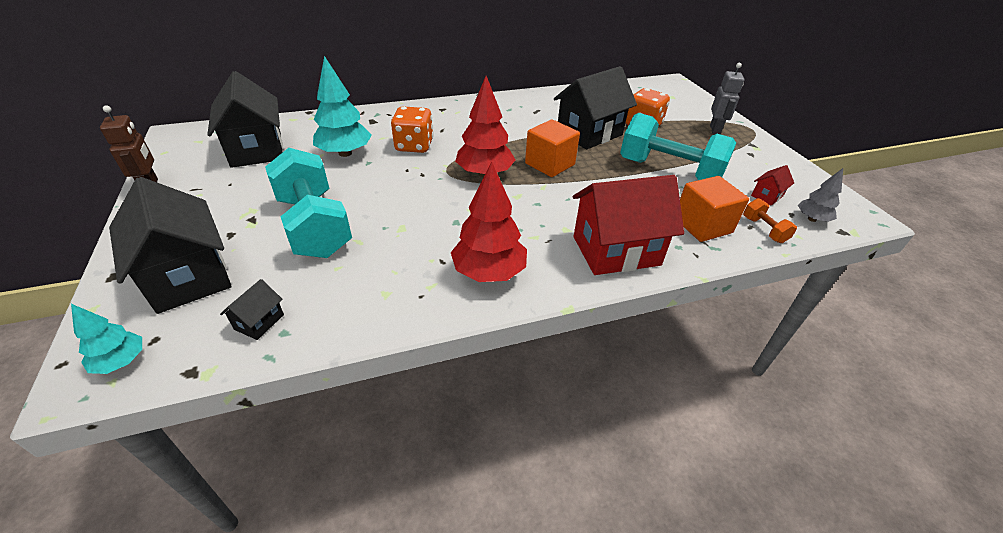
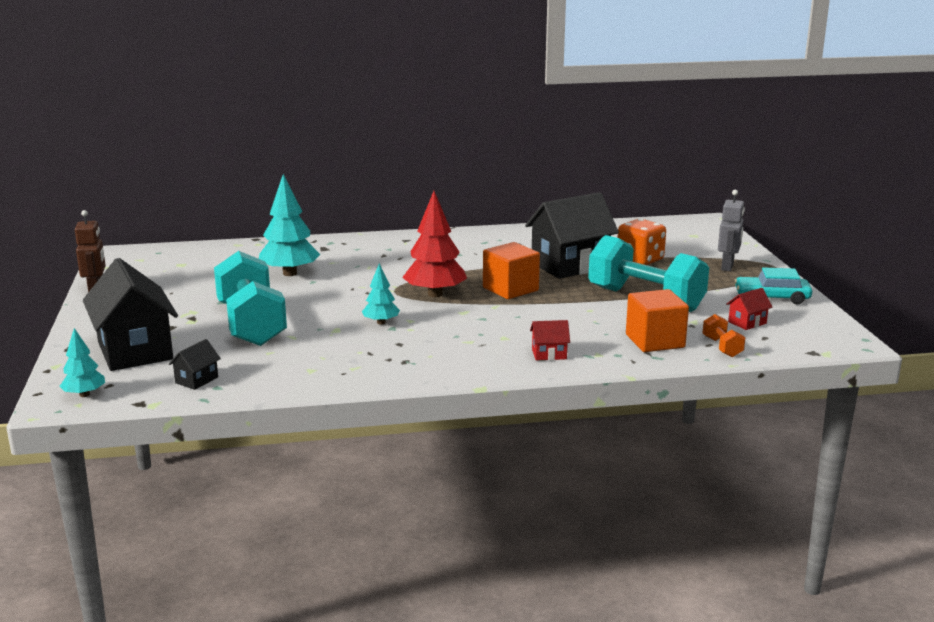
camera: 10 degrees right, 20 degrees down
(257, 150) = (198, 268): black house -> none
(414, 146) = (365, 270): orange dice -> none
(443, 215) = (381, 322): none -> turquoise tree
(489, 272) = (413, 362): red tree -> none
(616, 251) = (549, 354): red house -> red house, size x0.42
(769, 164) = (771, 297): none -> turquoise car
(812, 219) = (785, 342): grey tree -> none

